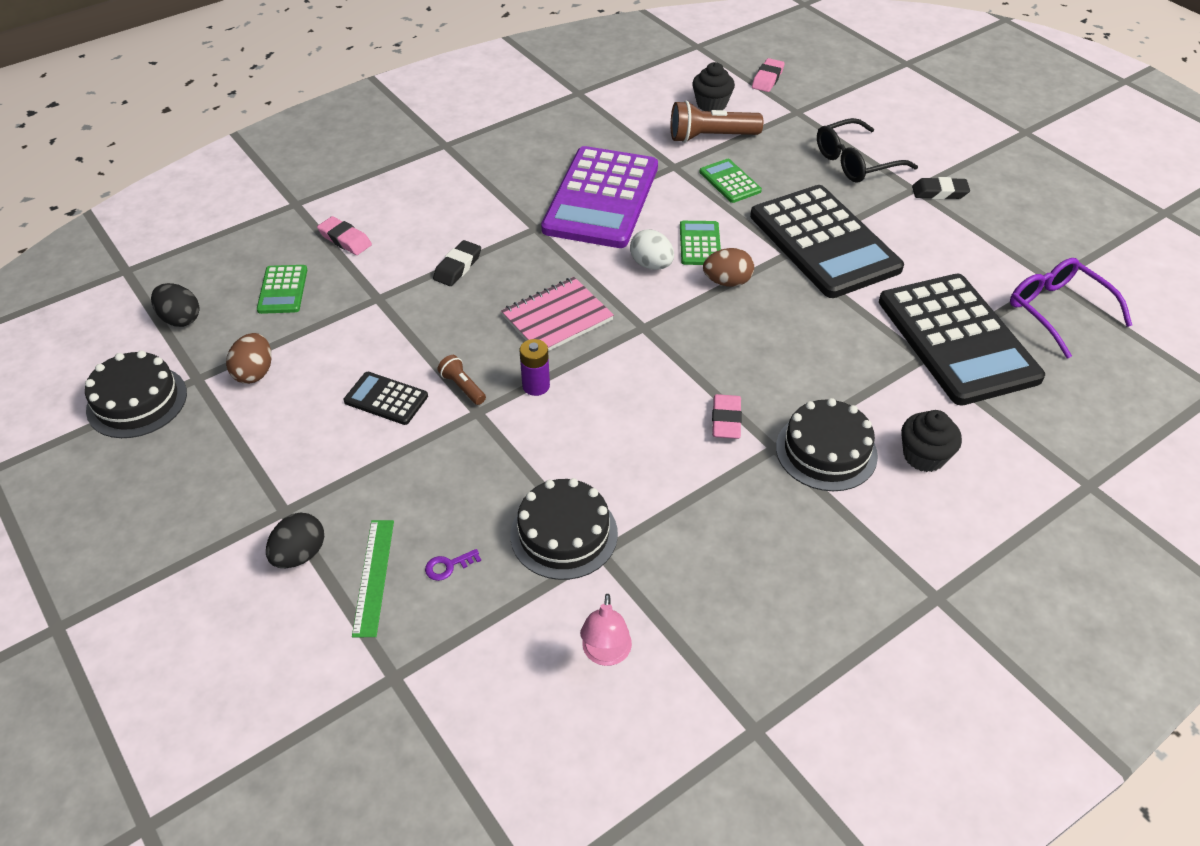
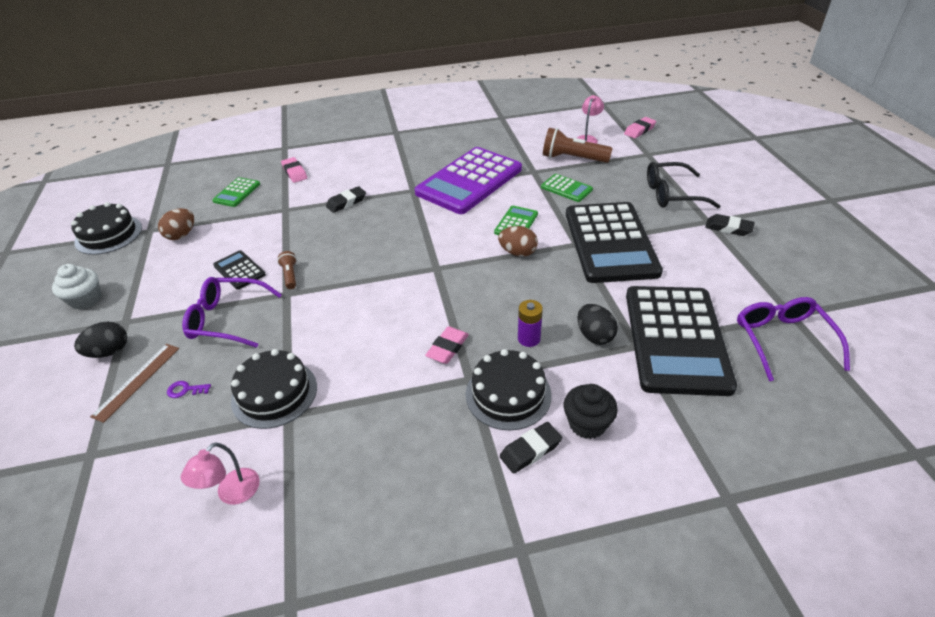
camera: 25 degrees right, 5 degrees down
(180, 319) = (170, 196): black egg -> black egg (594, 336)
(195, 500) = (86, 300): none -> white cupcake
(374, 576) = (137, 381): green ruler -> brown ruler
(426, 466) = (227, 319): none -> purple glasses
(536, 386) = (336, 287): purple battery -> purple battery (529, 339)
(557, 318) = (383, 248): pink notebook -> none
(651, 265) = (472, 229): white egg -> none
(711, 104) = (587, 139): black cupcake -> pink lamp
(729, 181) = (566, 188): green calculator -> green calculator turned 135 degrees clockwise
(886, 501) = (530, 450): none -> black eraser

